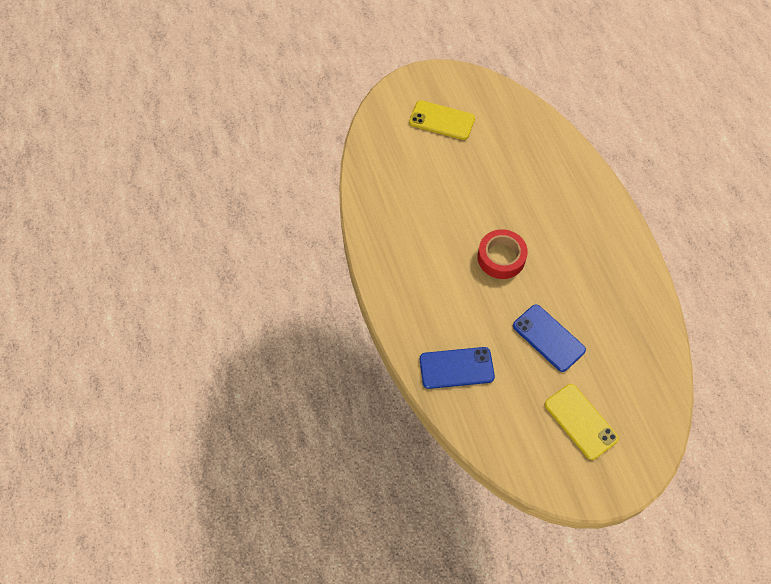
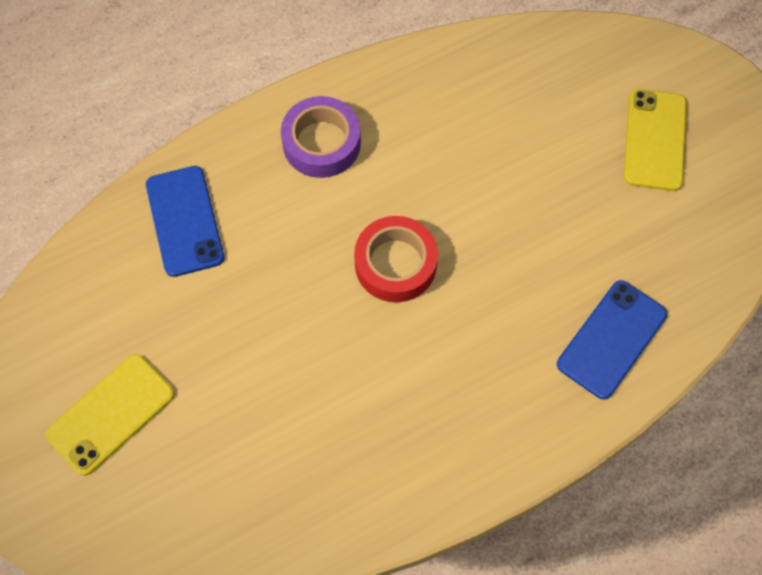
camera: 80 degrees right, 5 degrees up
(414, 284) = (321, 143): none -> purple tape
(548, 338) = (255, 352): blue phone -> blue phone (611, 339)

